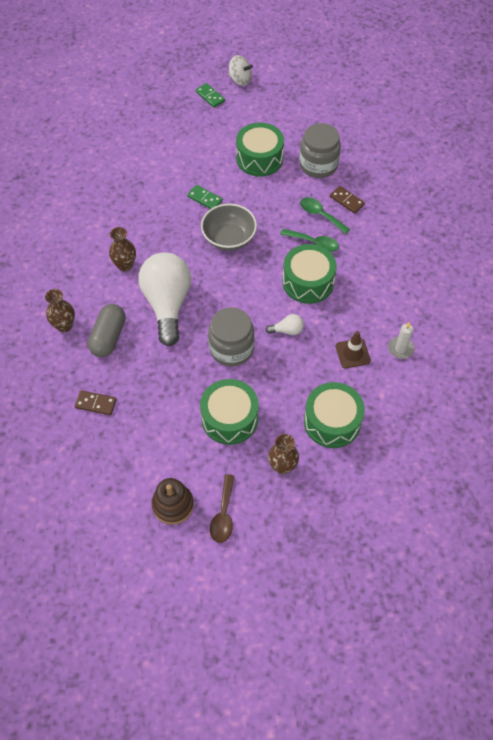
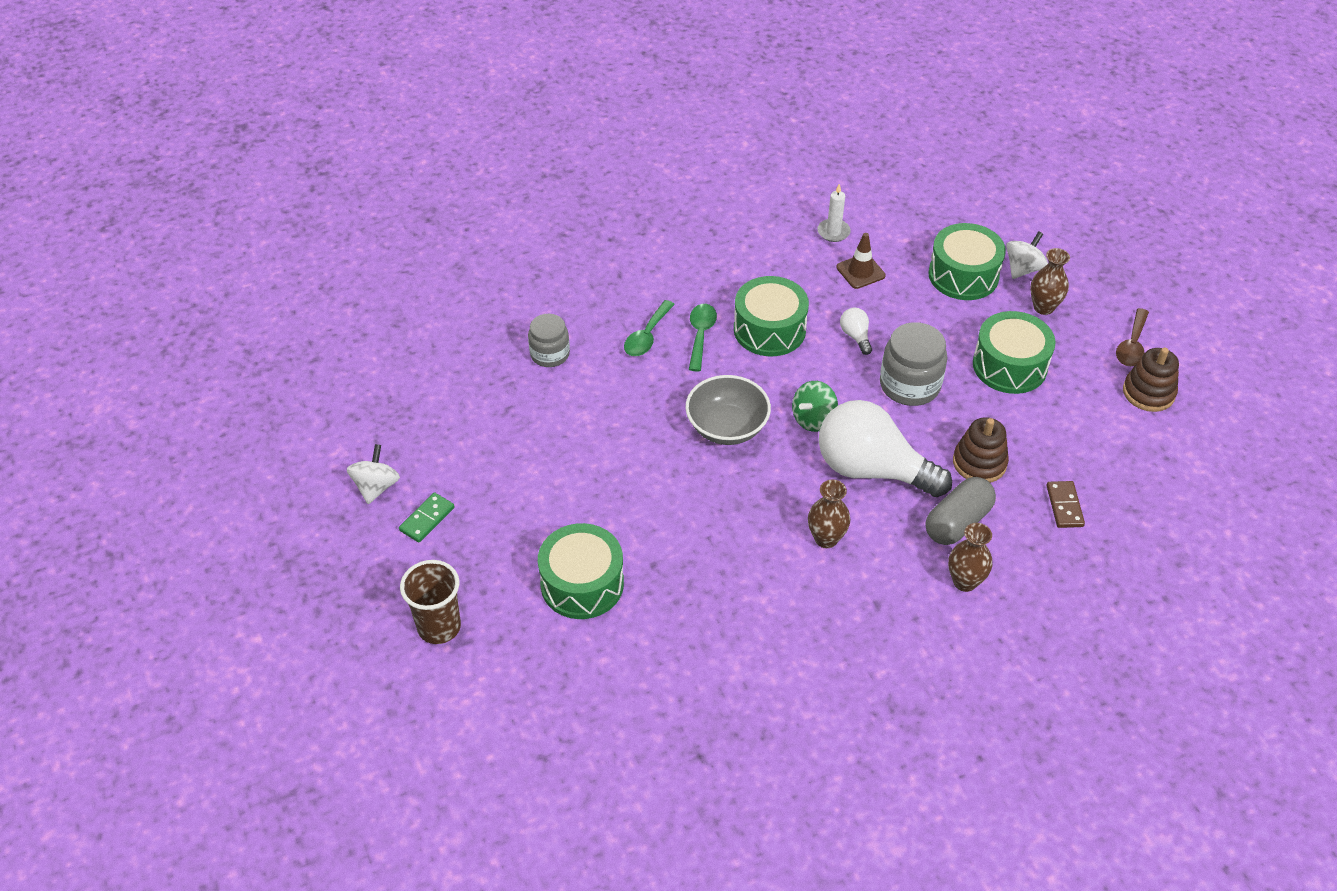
camera: 105 degrees left, 10 degrees down
(108, 337) = (957, 522): grey capsule -> grey capsule turned 45 degrees counterclockwise
(139, 93) = (439, 627): none -> brown cup
(150, 366) = (979, 463): none -> brown stacking toy
(167, 304) = (872, 470): white light bulb -> white light bulb turned 45 degrees clockwise
(205, 199) = (660, 473): green domino -> none
(220, 285) = (813, 419): none -> green spinning top
(223, 515) = (1132, 345): brown spoon -> brown spoon turned 120 degrees clockwise
(259, 158) = (556, 424): green drum -> green drum (582, 584)
(318, 165) = (550, 354): grey jar -> grey jar, size x0.66
(329, 468) = (1023, 269): none -> white spinning top
(346, 201) = (611, 313): brown domino -> none

